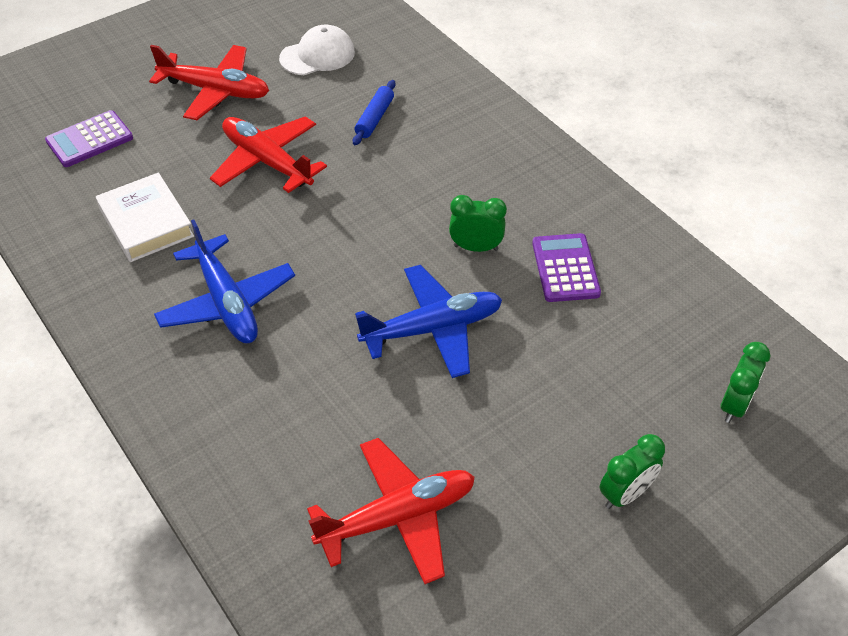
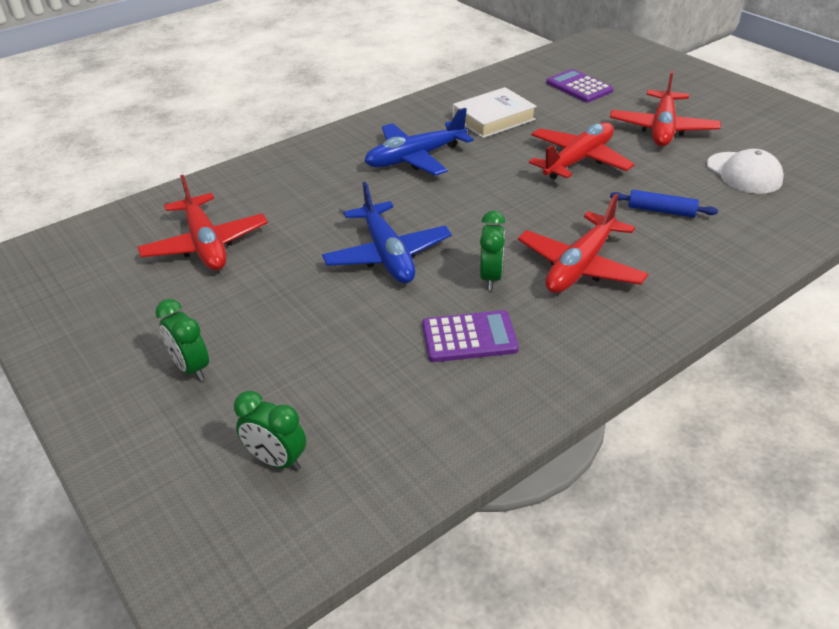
camera: 90 degrees right, 10 degrees down
(461, 184) = (580, 266): none -> red plane

